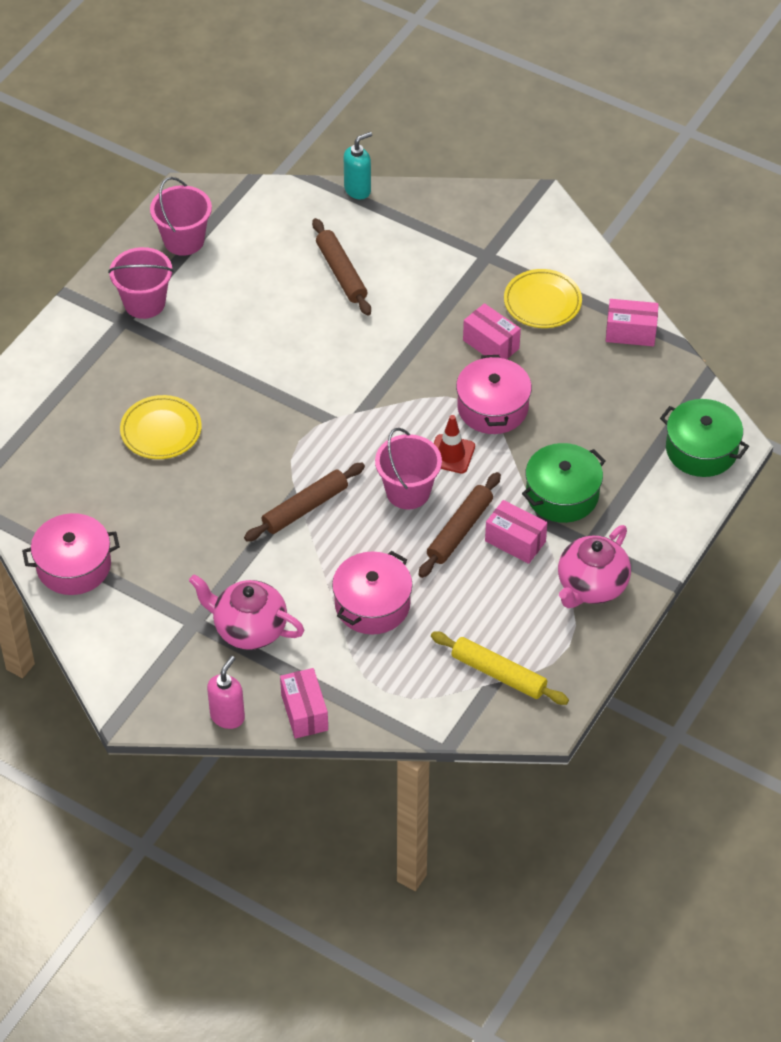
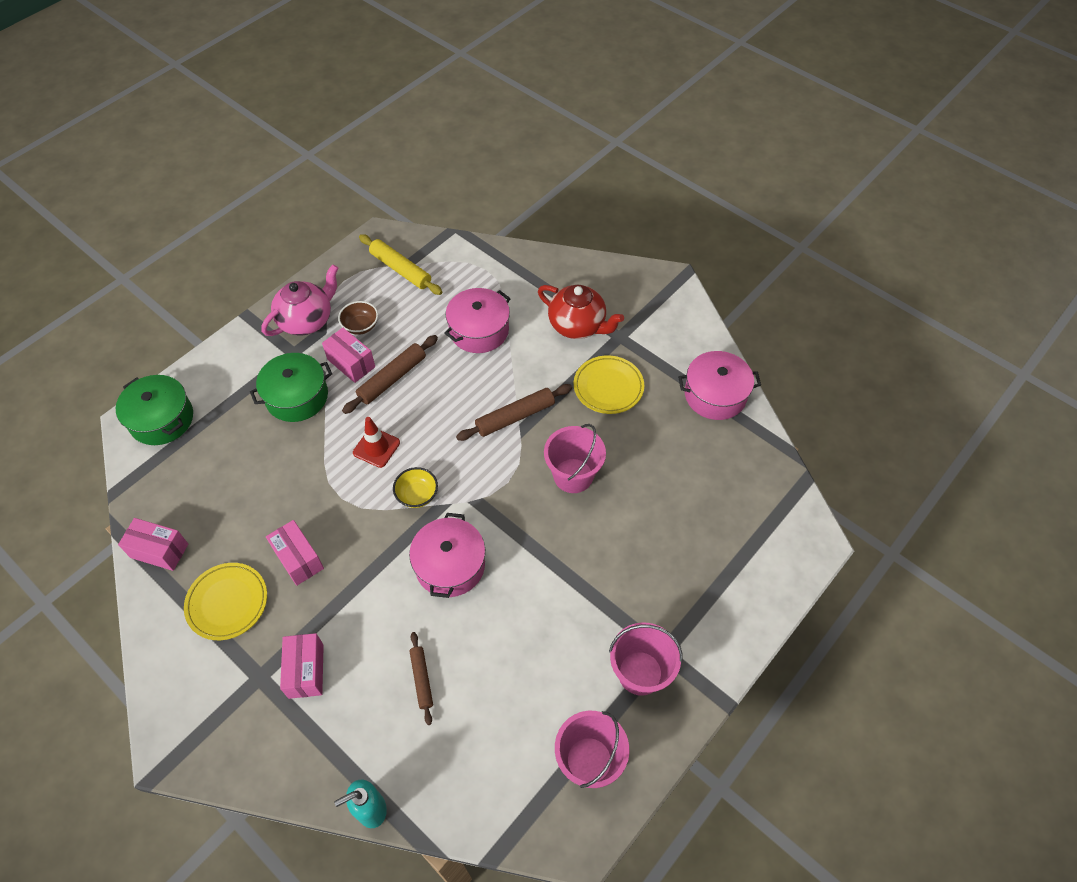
camera: 170 degrees left, 5 degrees up
(161, 431) = (633, 512): yellow plate -> yellow plate (608, 387)
(227, 716) = (602, 268): pink soap dispenser -> none
(249, 629) = (578, 325): pink teapot -> red teapot
(304, 712) = (546, 263): pink box -> pink box (306, 671)
(341, 273) = (421, 679): brown rolling pin -> brown rolling pin, size x0.62
(391, 415) = (417, 495): none -> yellow bowl
(408, 492) = (424, 418): pink bucket -> pink bucket (573, 475)
(492, 407) = (323, 488): pink pot -> pink pot (450, 565)
(521, 588) = (360, 326): none -> brown bowl

